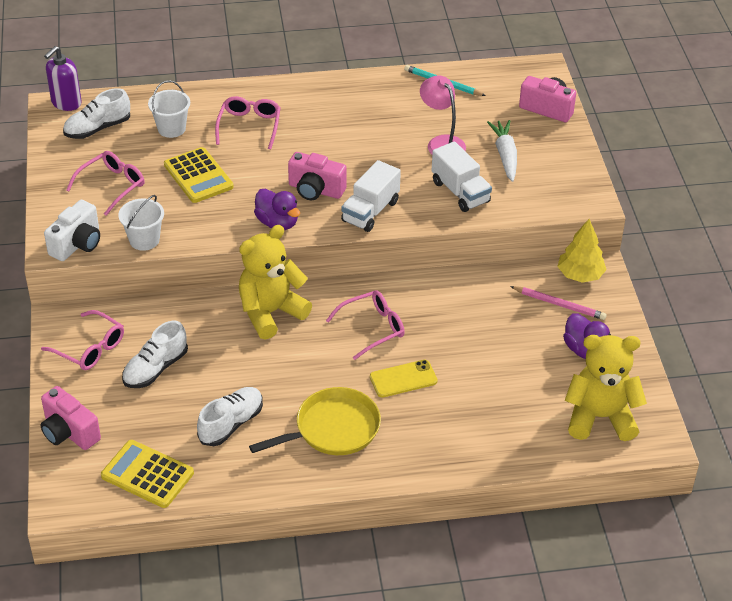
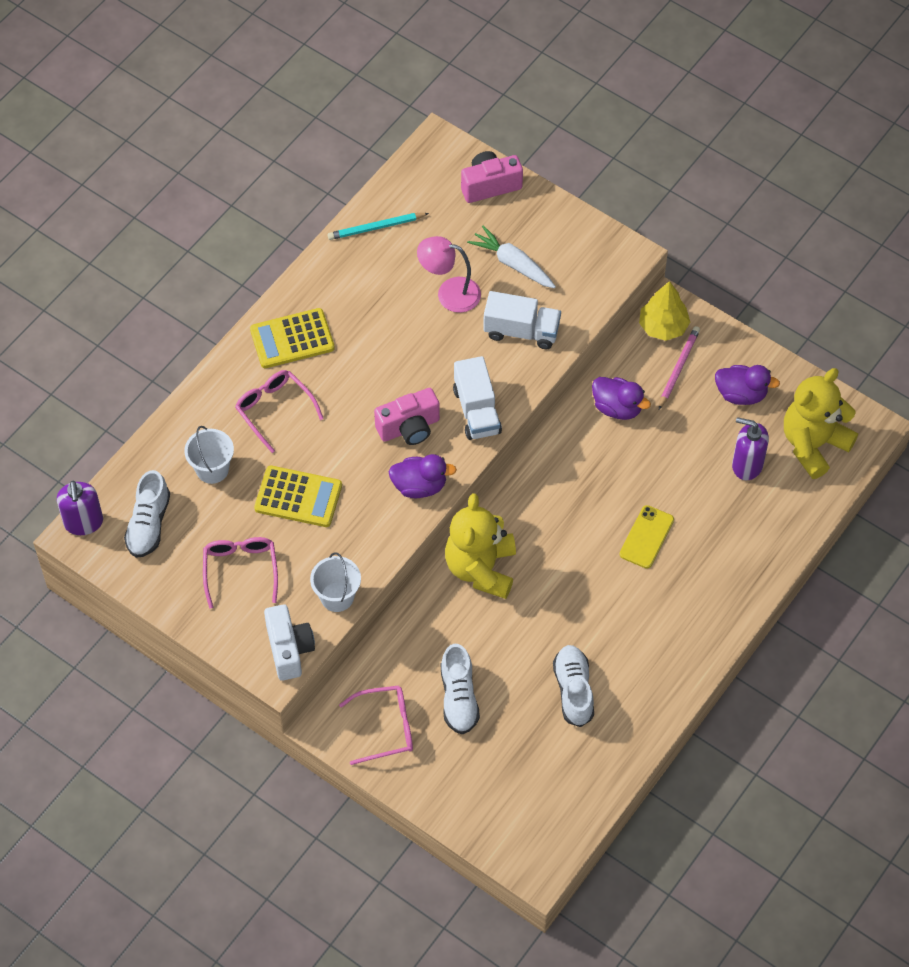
camera: 45 degrees left, 15 degrees up
(69, 432) = (466, 810): pink camera -> none
(147, 474) = (568, 787): yellow calculator -> yellow calculator (292, 339)
(333, 429) = (649, 625): yellow pan -> none
(373, 328) = (572, 512): pink glasses -> none
(485, 295) = (617, 408): none -> purple duck
(533, 392) = (747, 465): none -> purple soap dispenser
(559, 304) = (678, 368): pink pencil -> pink pencil turned 45 degrees counterclockwise

